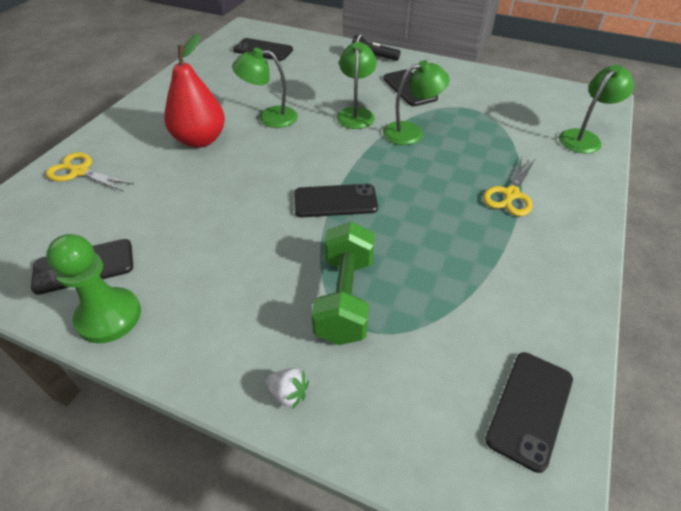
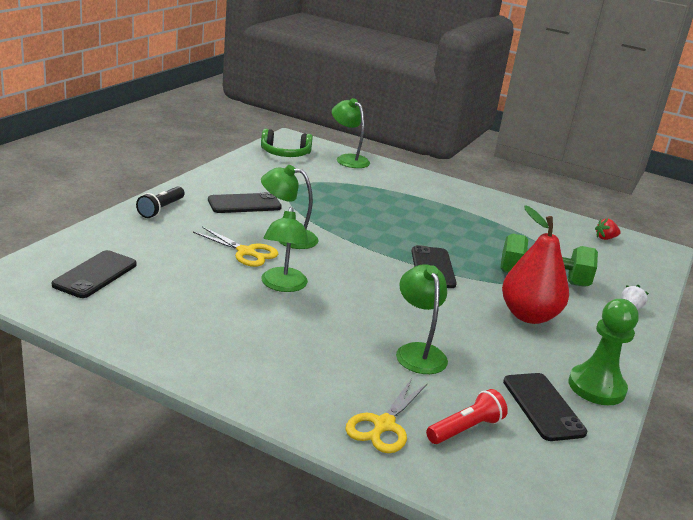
camera: 90 degrees left, 20 degrees down
(65, 213) = (465, 429): none -> red flashlight
(200, 140) = (323, 333): red pear -> red pear (528, 316)
(411, 132) = (328, 218): green lamp -> green lamp (418, 352)
(510, 195) = (421, 200): yellow scissors -> yellow scissors (246, 252)
(530, 408) = (605, 238): black phone -> red strawberry
(552, 98) = (285, 153): none -> green headphones

